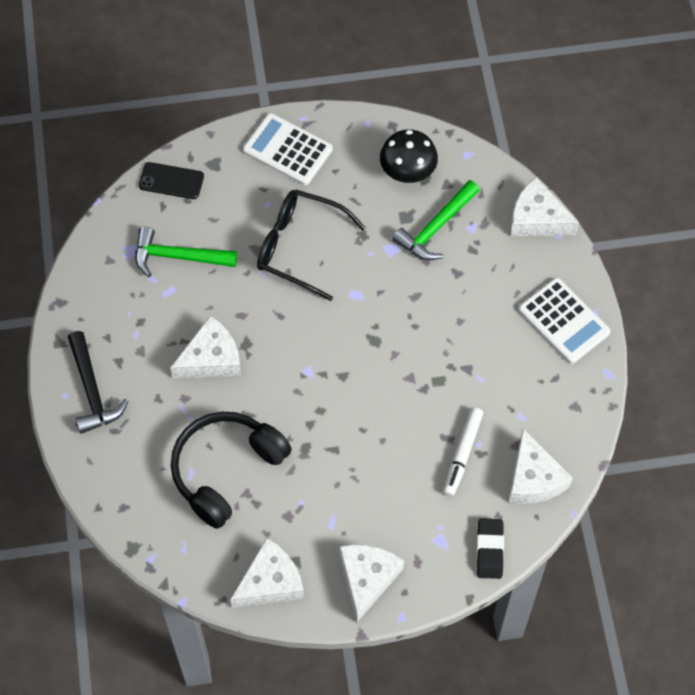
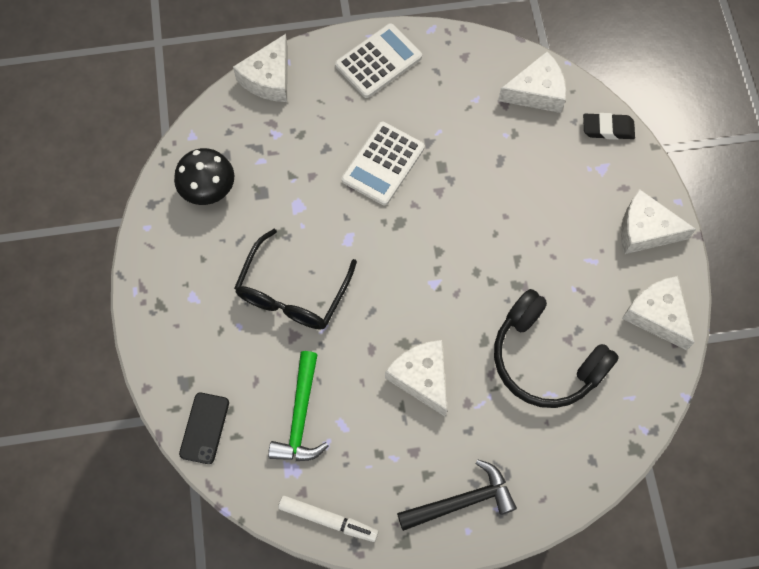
camera: 90 degrees left, 5 degrees up
(287, 150) = (173, 306): white calculator -> white calculator (383, 164)
(436, 228) = (275, 165): green hammer -> none
(462, 454) = (516, 148): white marker -> white marker (328, 520)

